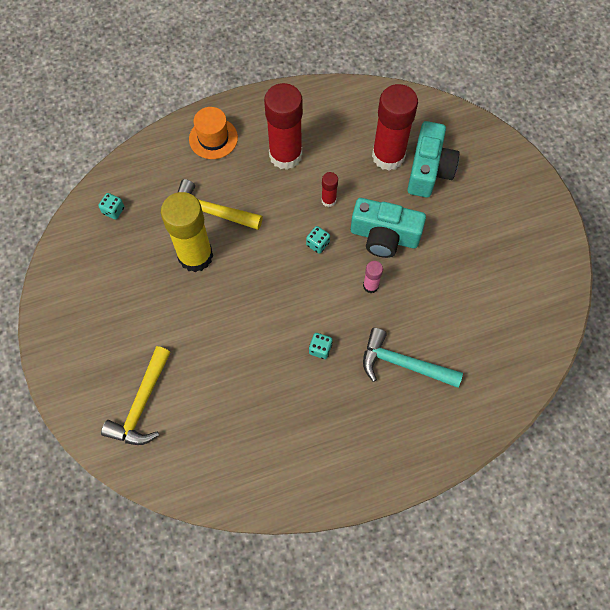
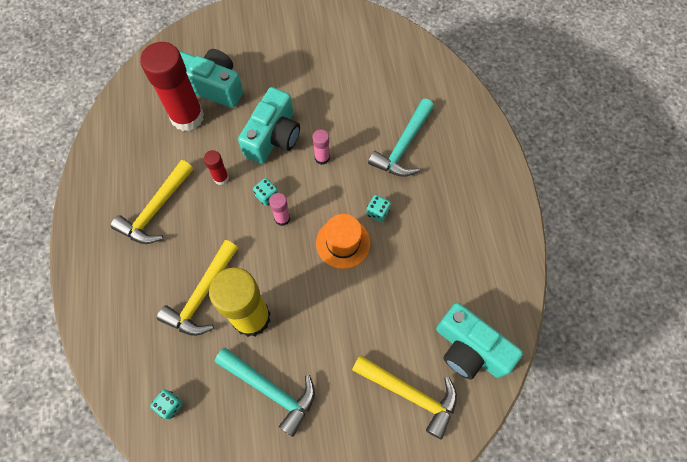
camera: 80 degrees left, 0 degrees up
(133, 285) = (270, 390): none -> turquoise hammer
(190, 456) = (469, 349): none -> turquoise camera
(213, 138) = (110, 280): orange hat -> orange hat (343, 243)
(285, 155) = (156, 209): red glue stick -> yellow hammer
(297, 262) = (282, 218): none -> pink glue stick

